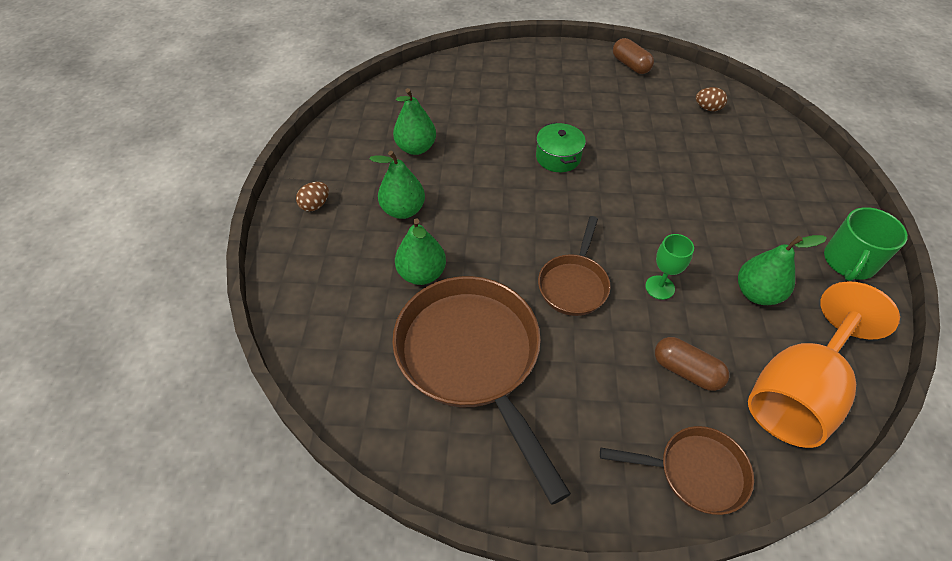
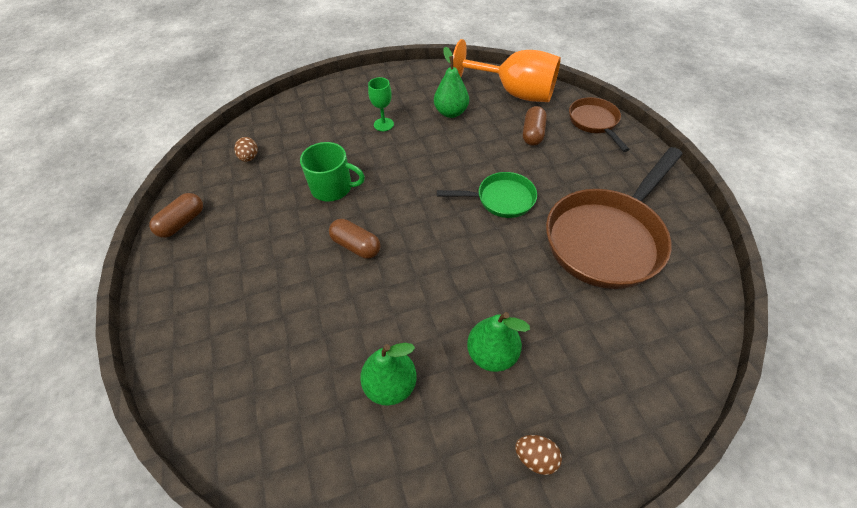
camera: 110 degrees left, 0 degrees up
(422, 274) = (557, 303): green pear -> none
(558, 157) = (356, 246): green pot -> brown capsule
(574, 284) = (501, 199): brown pan -> green pan
(659, 287) = (474, 155): green goblet -> green goblet (383, 124)
(848, 262) = (401, 80): green mug -> green mug (333, 188)

